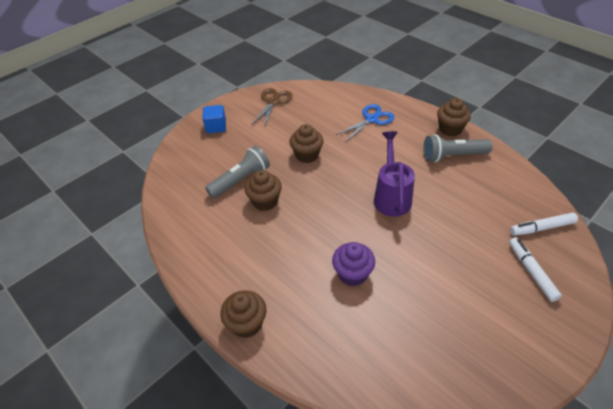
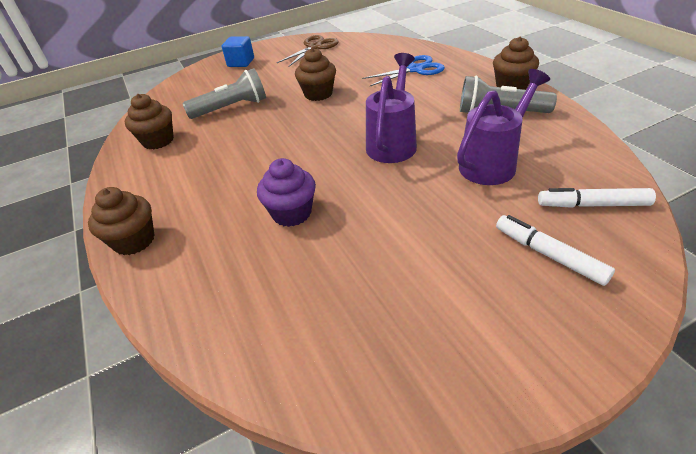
camera: 20 degrees right, 5 degrees down
(265, 201) = (242, 129): brown cupcake -> brown cupcake (158, 141)
(468, 204) = (492, 163): none -> purple watering can
(531, 271) = (549, 254): white marker -> white marker turned 45 degrees counterclockwise

